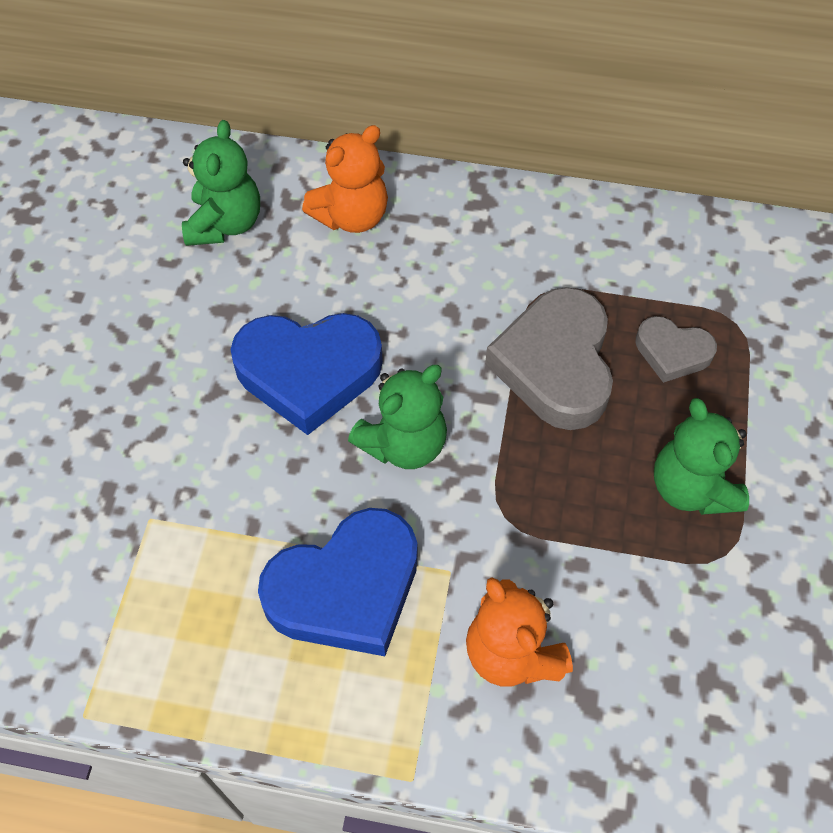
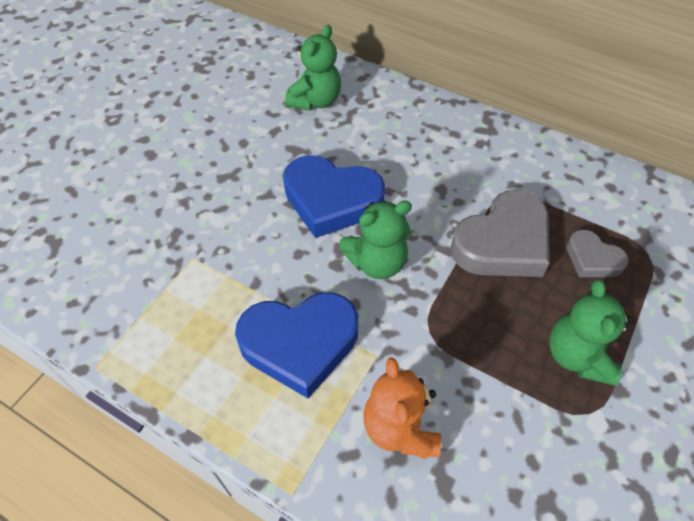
camera: 20 degrees right, 5 degrees down
(352, 216) = (397, 116): orange teddy bear -> none
(555, 365) = (502, 243): grey heart -> grey heart turned 150 degrees counterclockwise

